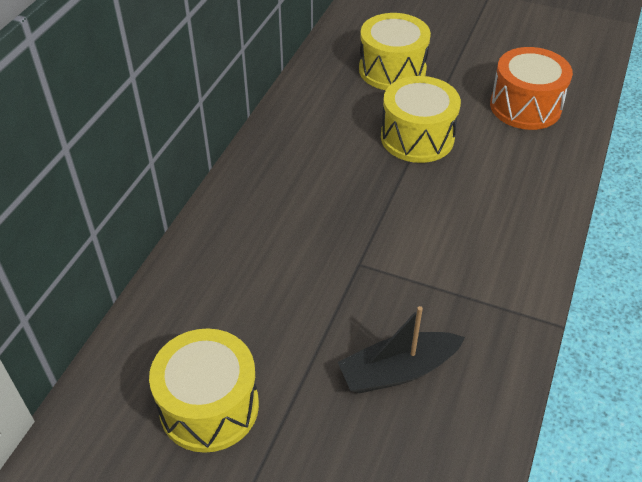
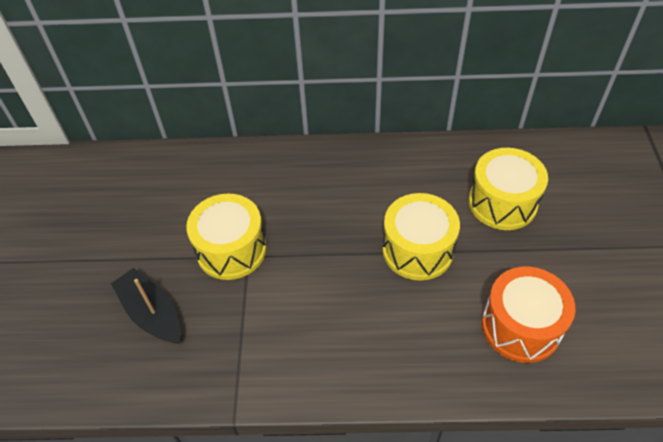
camera: 70 degrees right, 5 degrees up
(209, 406) = (95, 217): yellow drum -> yellow drum (231, 249)

